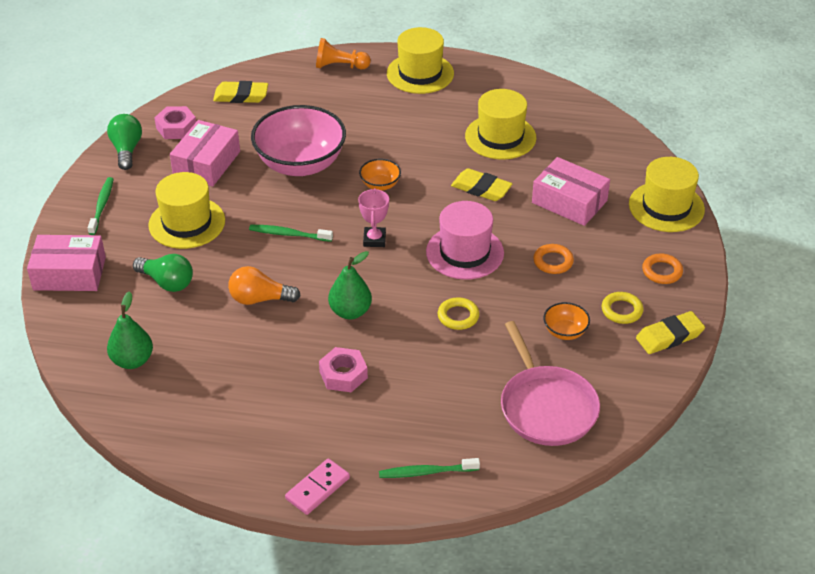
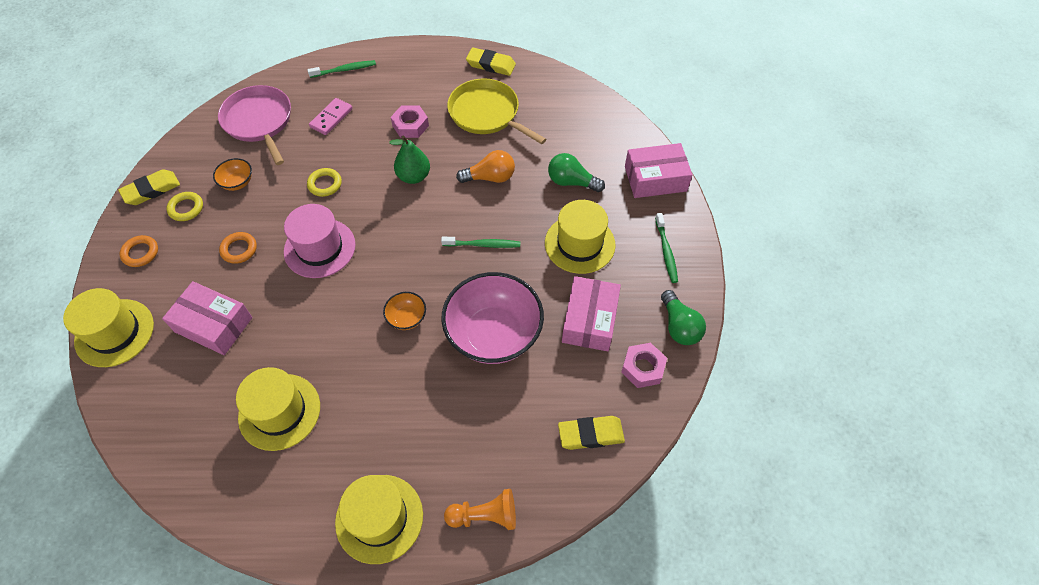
camera: 170 degrees right, 15 degrees up
(132, 360) = (569, 115): green pear -> none
(238, 377) = (487, 114): none -> yellow pan
(317, 488) = (414, 52): pink domino -> pink domino (331, 118)
(374, 239) = (403, 250): pink trophy -> none
(481, 188) = (303, 329): yellow eraser -> yellow eraser (491, 65)

